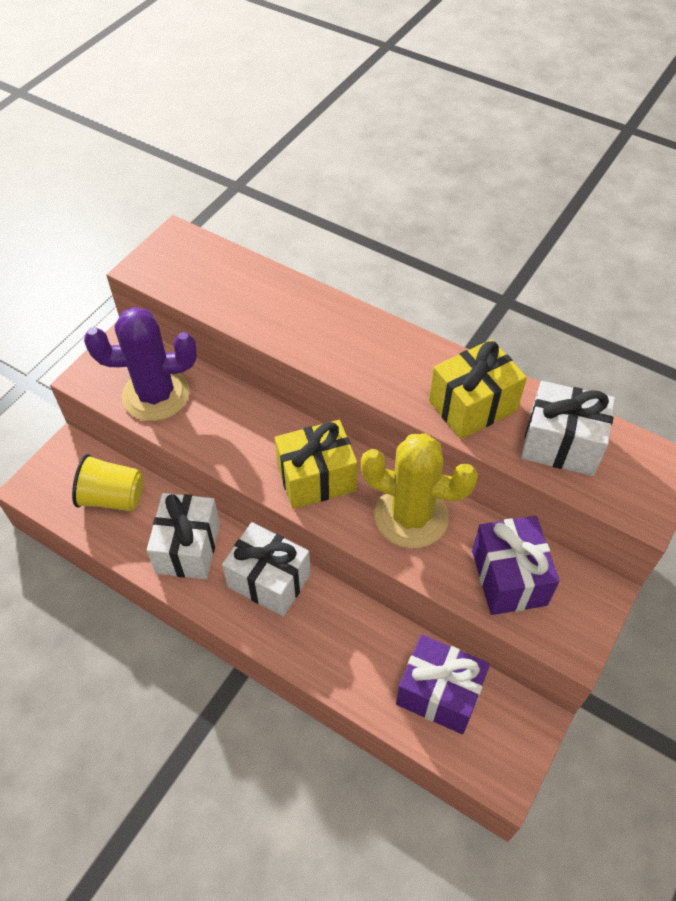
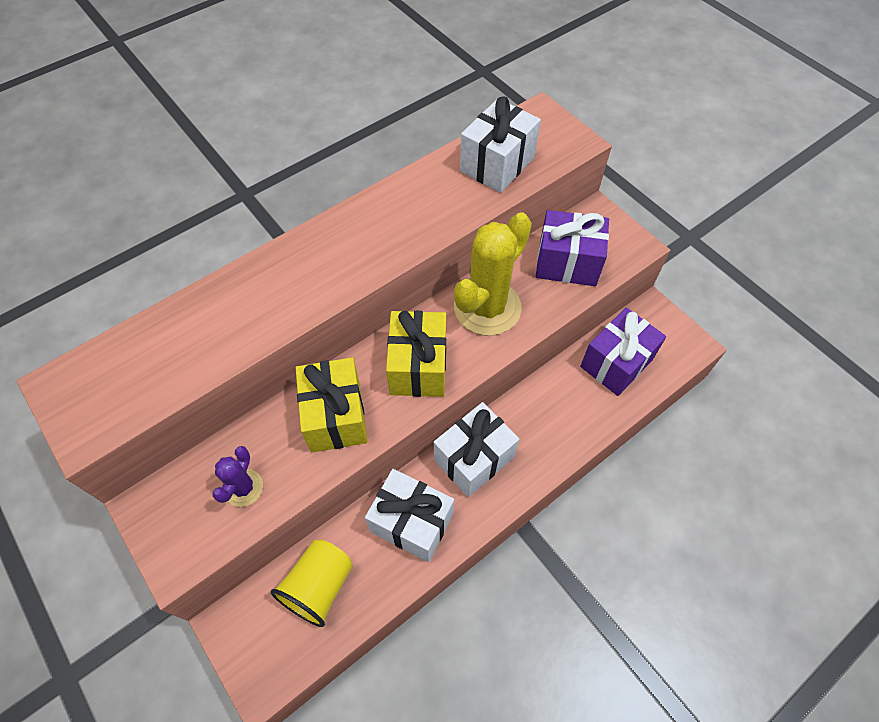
camera: 70 degrees left, 5 degrees up
(156, 395) = (243, 488): purple cactus -> purple cactus, size x0.50
(472, 406) = (433, 204): yellow gift -> yellow gift (336, 416)

